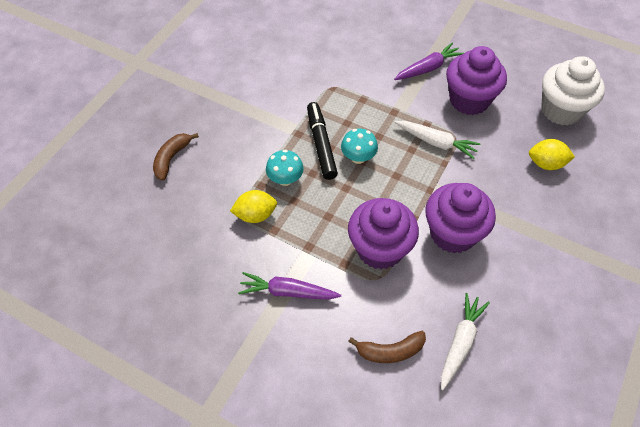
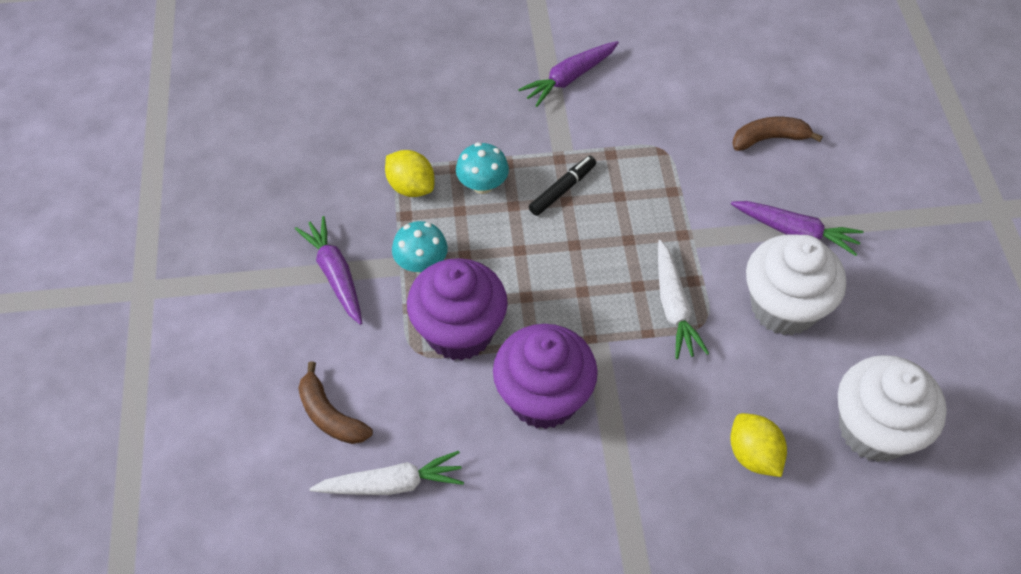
camera: 55 degrees right, 0 degrees up
(171, 158) = (424, 69): brown banana -> brown banana (769, 139)
(246, 96) = (569, 78): none -> purple carrot
(321, 144) = (562, 189): black marker -> black marker, size x0.66
(358, 157) = (576, 237): turquoise mushroom -> turquoise mushroom (421, 263)
(469, 100) = (783, 307): purple cupcake -> white cupcake

